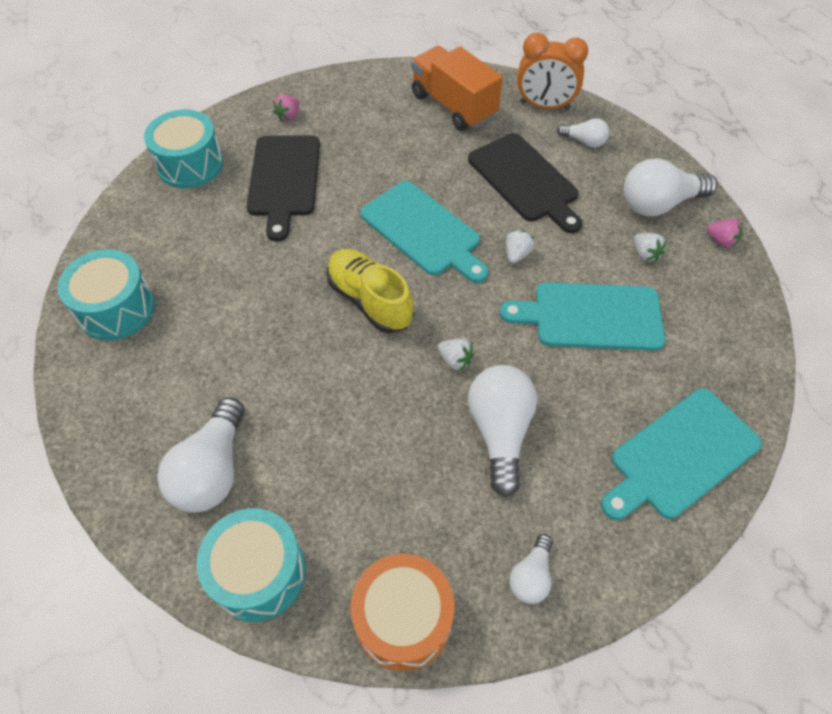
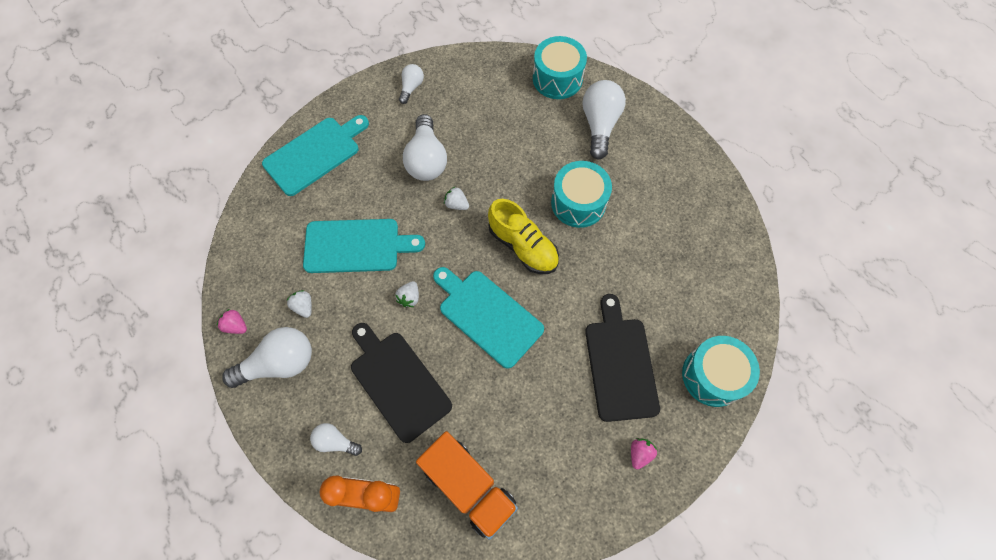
camera: 175 degrees right, 10 degrees up
(116, 309) = (708, 224): turquoise drum -> turquoise drum (578, 203)
(403, 619) = (478, 65): orange drum -> none

